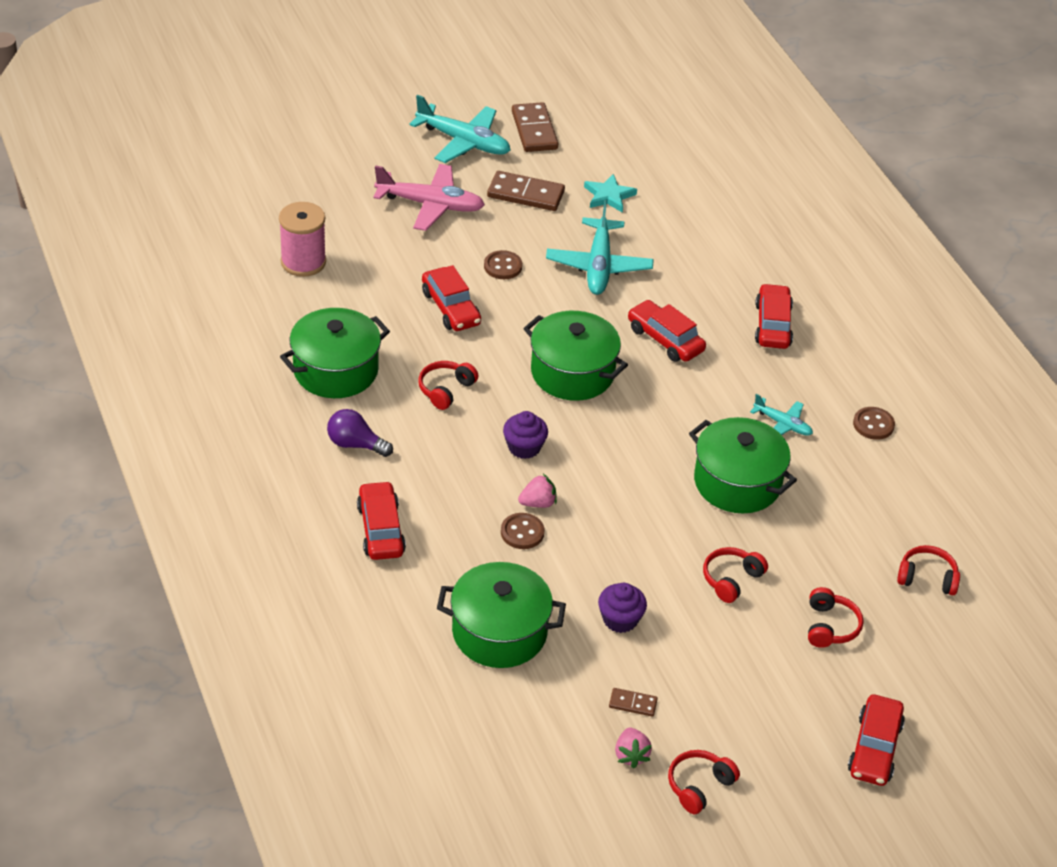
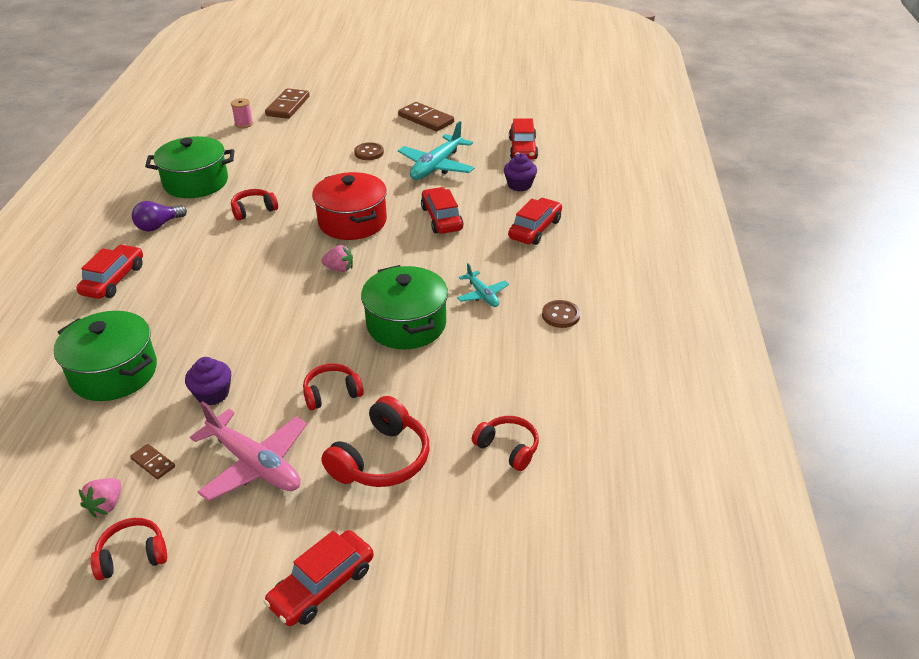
camera: 30 degrees right, 5 degrees down
(303, 262) = (244, 124): pink spool -> pink spool, size x0.56
(355, 444) = (158, 226): purple light bulb -> purple light bulb turned 90 degrees counterclockwise
(430, 205) = (357, 112): pink plane -> pink plane (255, 464)
(451, 308) = (309, 167): red car -> red car (523, 149)
(463, 142) = (413, 87): turquoise plane -> none
(522, 532) = (207, 310): brown button -> none
(524, 447) = (269, 257): purple cupcake -> purple cupcake (519, 185)
(534, 130) = (466, 89): brown domino -> brown domino (288, 106)
(538, 503) = (239, 295): pink strawberry -> pink strawberry (339, 269)
(572, 373) = (352, 222): green pot -> red pot
(609, 196) = (483, 131): turquoise star -> none
(830, 626) = (381, 459): red headphones -> red headphones, size x1.58

